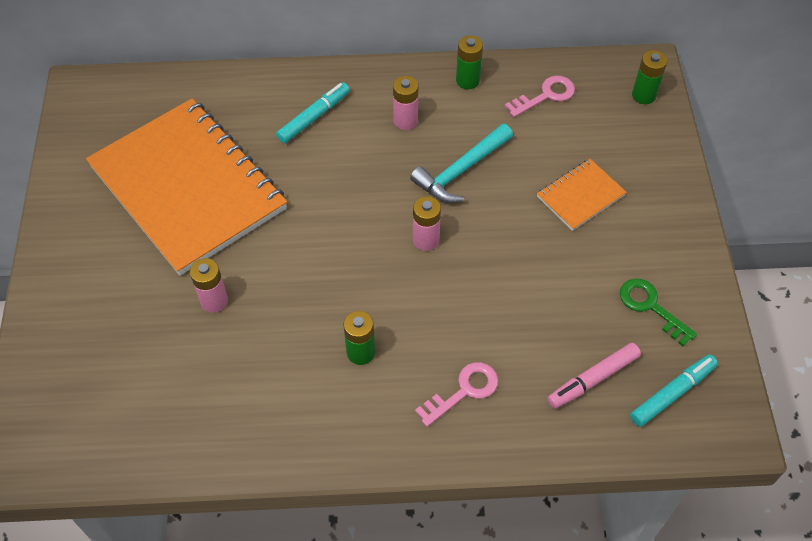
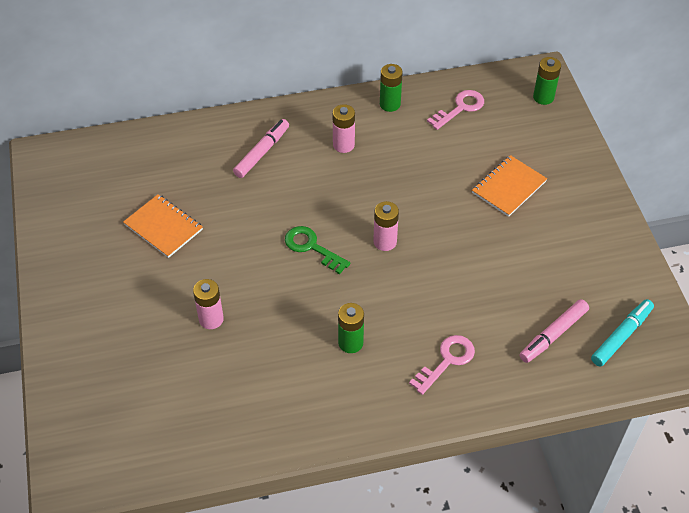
camera: 10 degrees left, 5 degrees down
(187, 188) = (163, 227): orange notebook -> orange notebook, size x0.42
(314, 117) = (262, 152): turquoise marker -> pink marker
(460, 171) = (401, 180): turquoise hammer -> none
(651, 307) = (588, 270): green key -> green key (312, 247)

